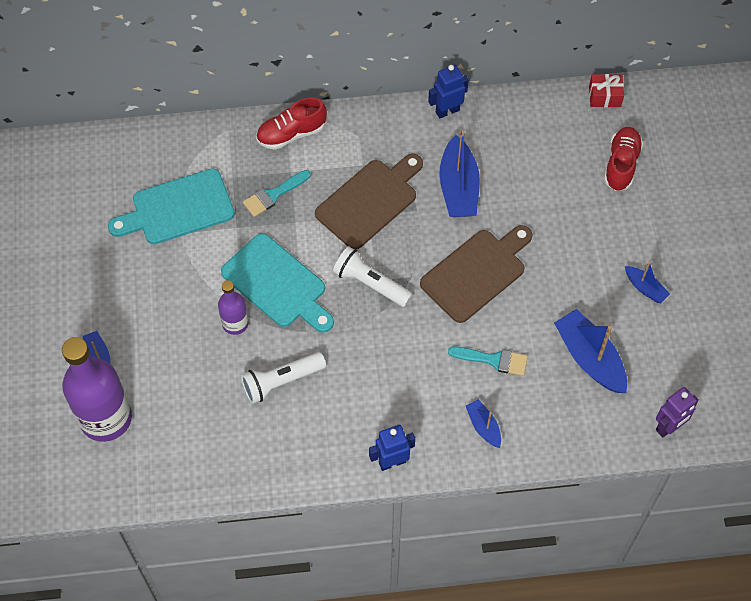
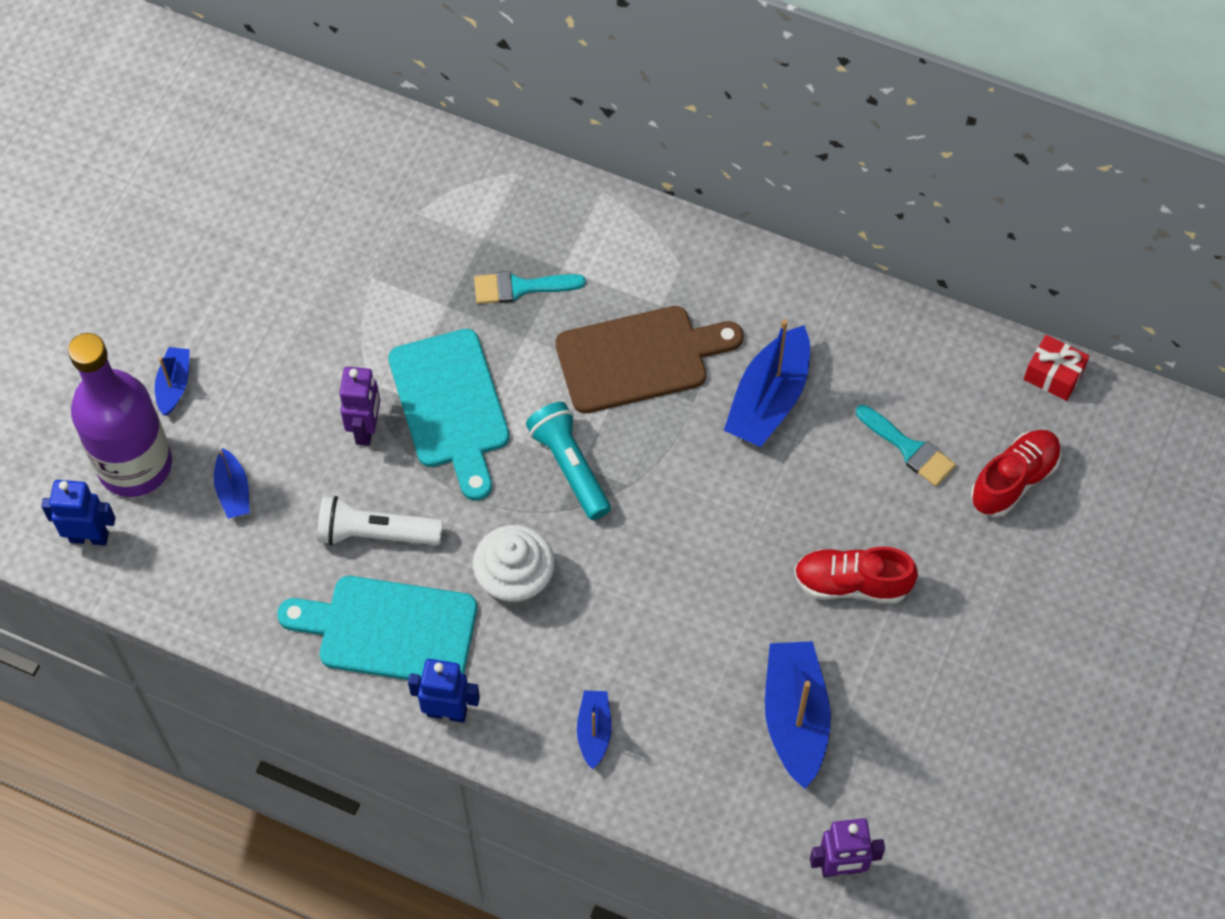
camera: 30 degrees right, 0 degrees up
(178, 209) = (389, 245): turquoise cutting board -> turquoise cutting board (389, 630)
(235, 323) = (366, 429): purple bottle -> purple robot
(291, 134) = (595, 218): red shoe -> red shoe (851, 584)
(370, 283) = (570, 467): white flashlight -> turquoise flashlight
(381, 365) = (515, 580): none -> white cupcake
(447, 111) = (821, 289): blue robot -> blue robot (89, 537)
(476, 273) = (717, 524): brown cutting board -> none
(493, 360) = (664, 651): turquoise brush -> turquoise brush (909, 448)
(645, 288) = (934, 664): blue boat -> blue boat (233, 491)

